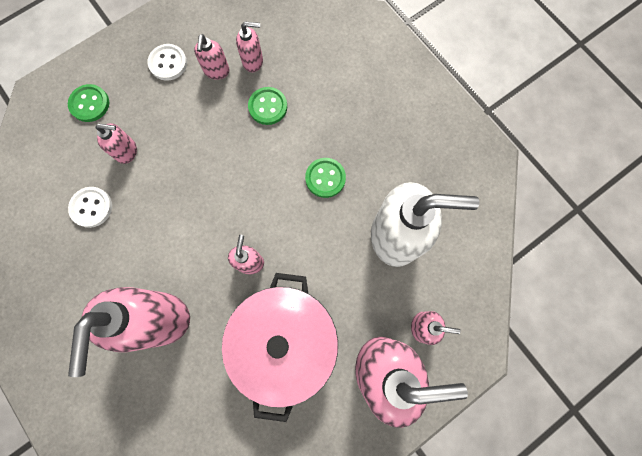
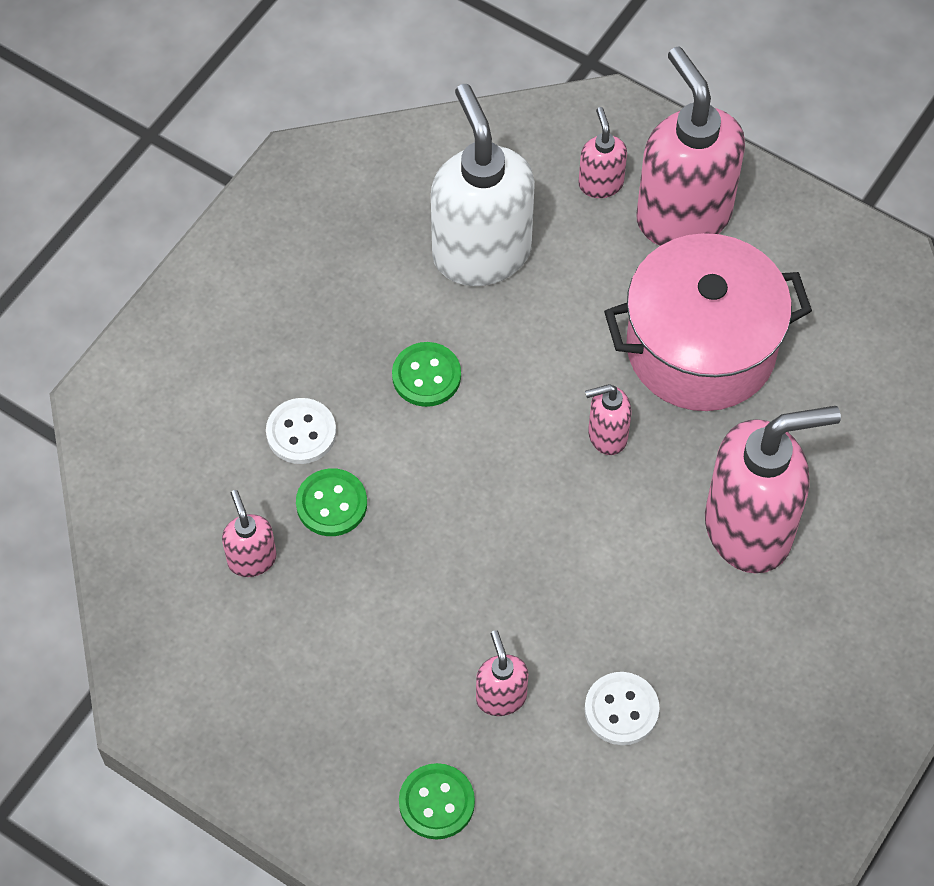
camera: 110 degrees left, 15 degrees down
(168, 63) = (305, 701): white button -> white button (301, 432)
(216, 71) = (293, 612): pink soap dispenser -> none

